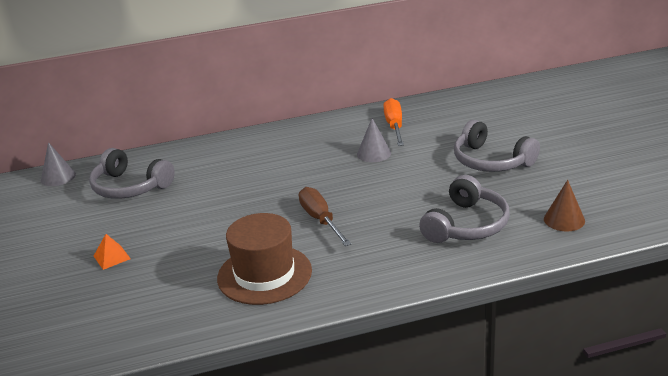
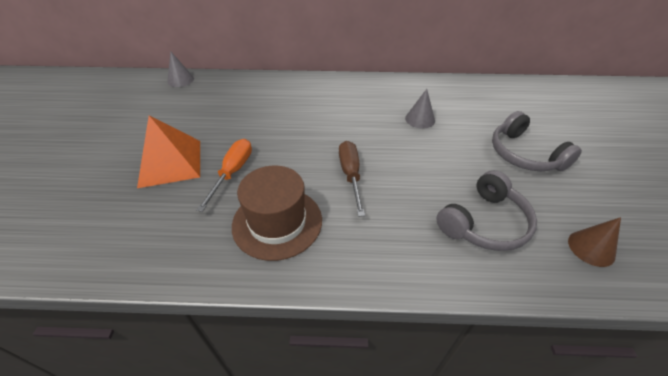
camera: 15 degrees right, 15 degrees up
(112, 257) = (170, 163): orange pyramid -> orange pyramid, size x2.32
(130, 187) = (222, 101): grey headphones -> none
(394, 126) = (445, 98): orange screwdriver -> orange screwdriver (232, 172)

